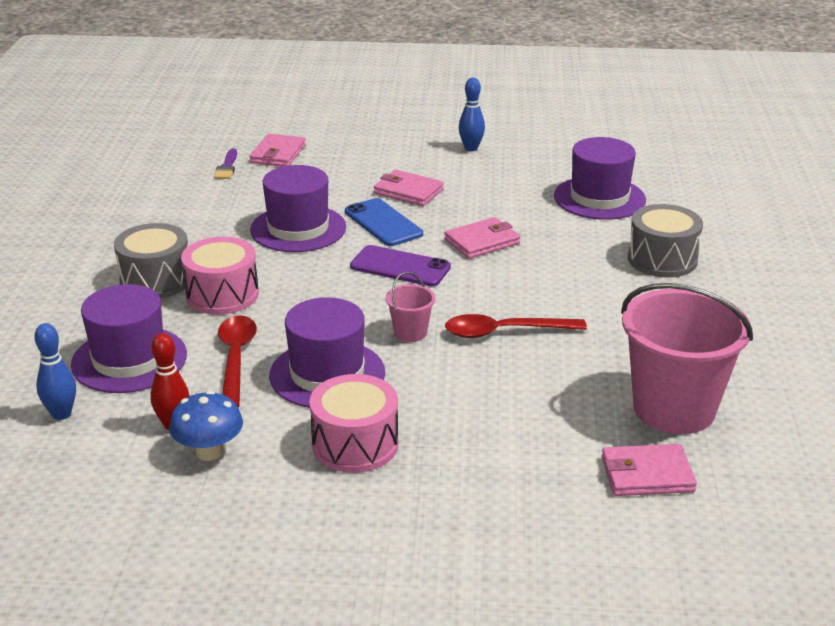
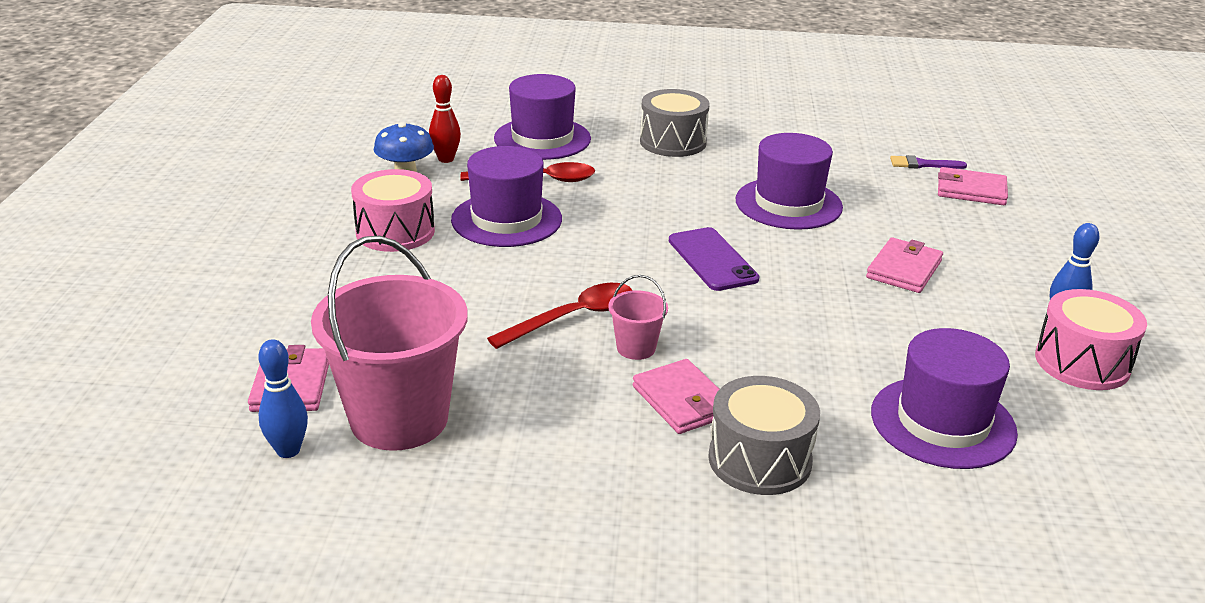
camera: 90 degrees right, 0 degrees up
(61, 414) = (471, 121): blue bowling pin -> blue bowling pin (288, 450)
(222, 295) = (648, 170): pink drum -> pink drum (1082, 362)
(383, 223) = (815, 251): blue phone -> none
(400, 267) = (712, 259): purple phone -> purple phone turned 45 degrees counterclockwise
(410, 333) = (575, 262): pink bucket -> pink bucket (636, 348)
(482, 241) = (783, 314): pink wallet -> pink wallet (683, 401)
(505, 332) = (573, 318): red spoon -> red spoon turned 60 degrees clockwise

